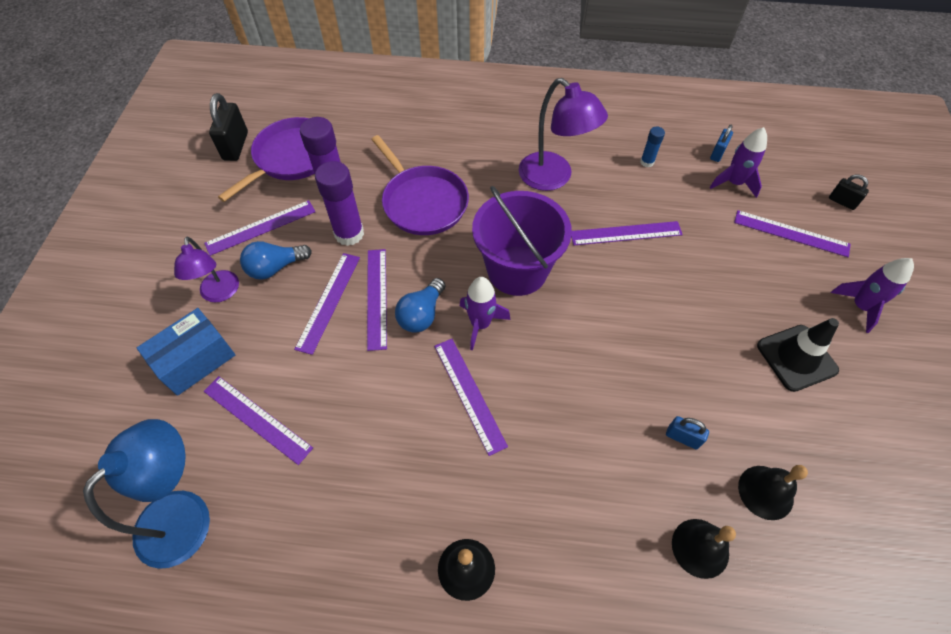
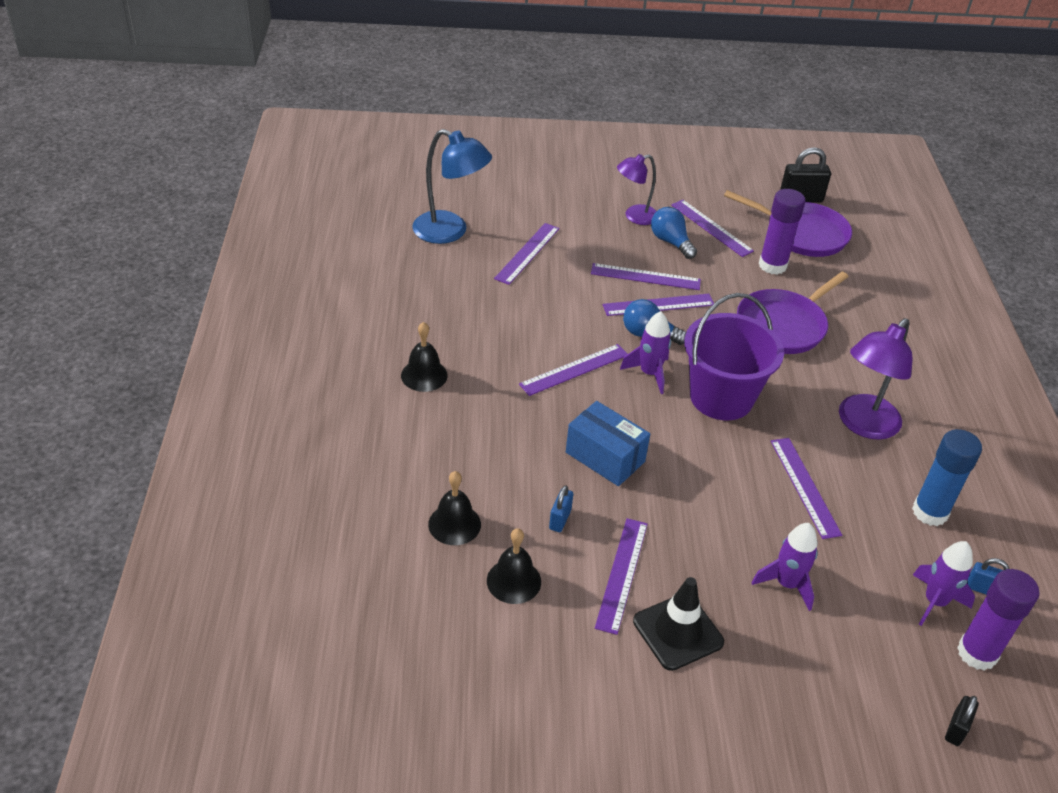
camera: 80 degrees right, 15 degrees down
(196, 360) = (570, 215): blue box -> blue box (605, 457)
(349, 234) = (724, 280): purple glue stick -> purple glue stick (977, 653)
(647, 162) = (930, 512): blue glue stick -> blue glue stick, size x1.97
(791, 233) = (870, 655): purple ruler -> purple ruler (622, 574)
(860, 306) = (773, 715): purple rocket -> purple rocket (786, 584)

